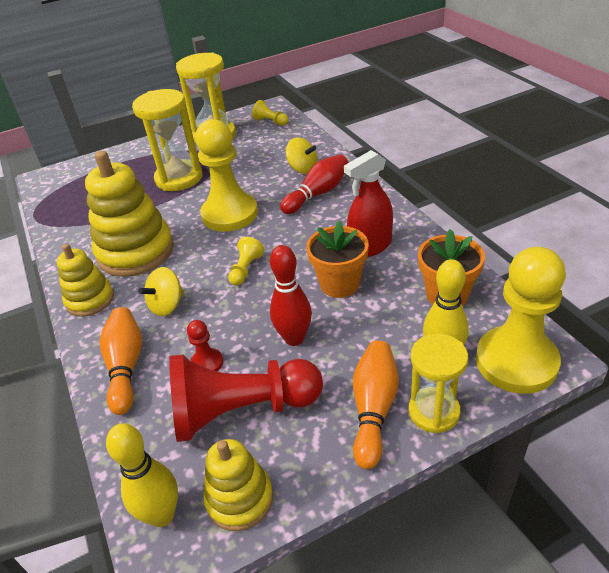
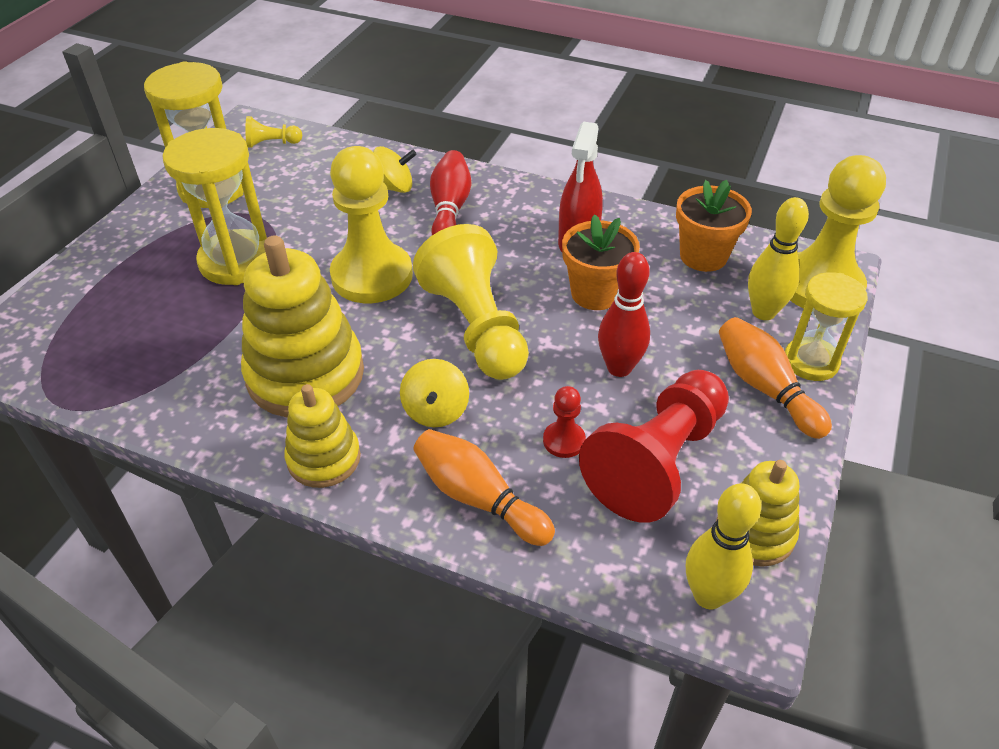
camera: 45 degrees left, 5 degrees up
(246, 269) = (476, 327): yellow pawn -> yellow pawn, size x2.29

